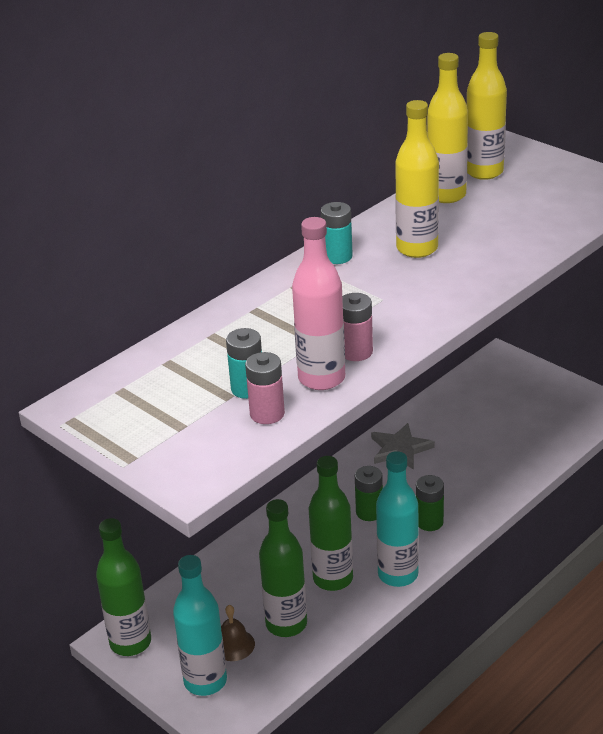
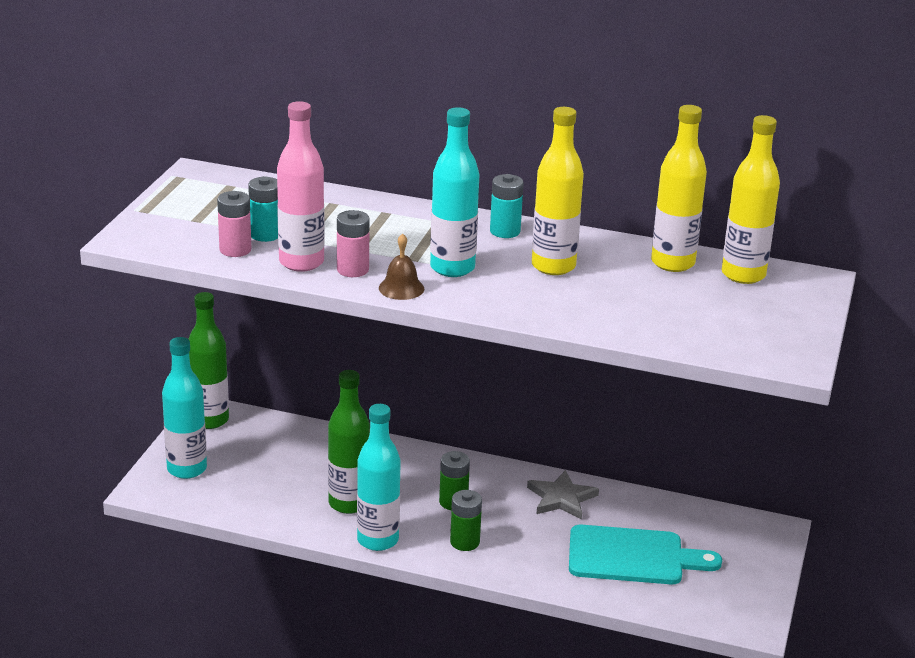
camera: 60 degrees right, 5 degrees down
(233, 645) = (235, 472): brown bell -> brown bell (401, 288)
(286, 624) = (276, 492): green bottle -> none
(388, 298) = (452, 268): none -> turquoise bottle
(497, 436) = (633, 556): none -> turquoise cutting board

